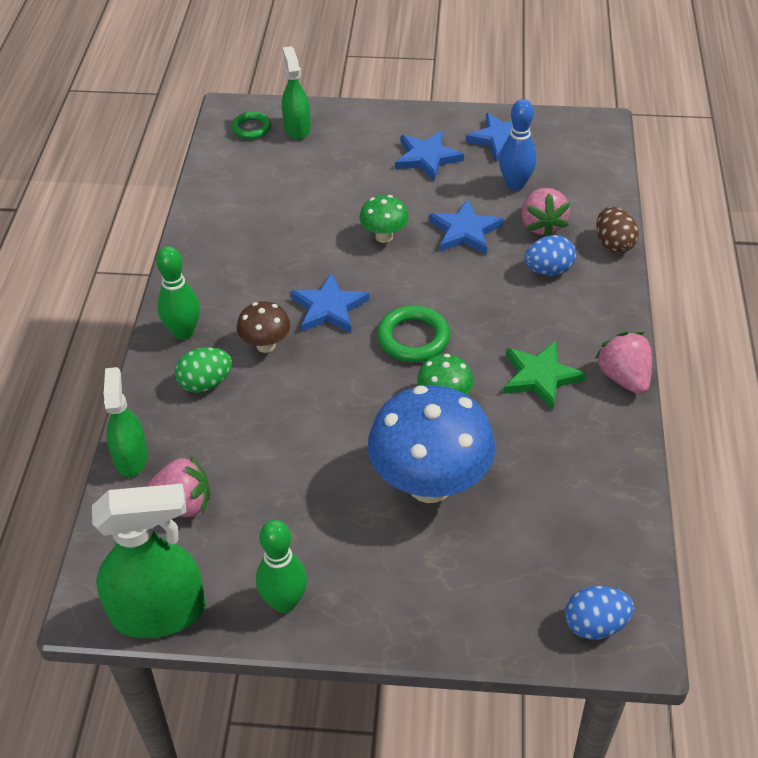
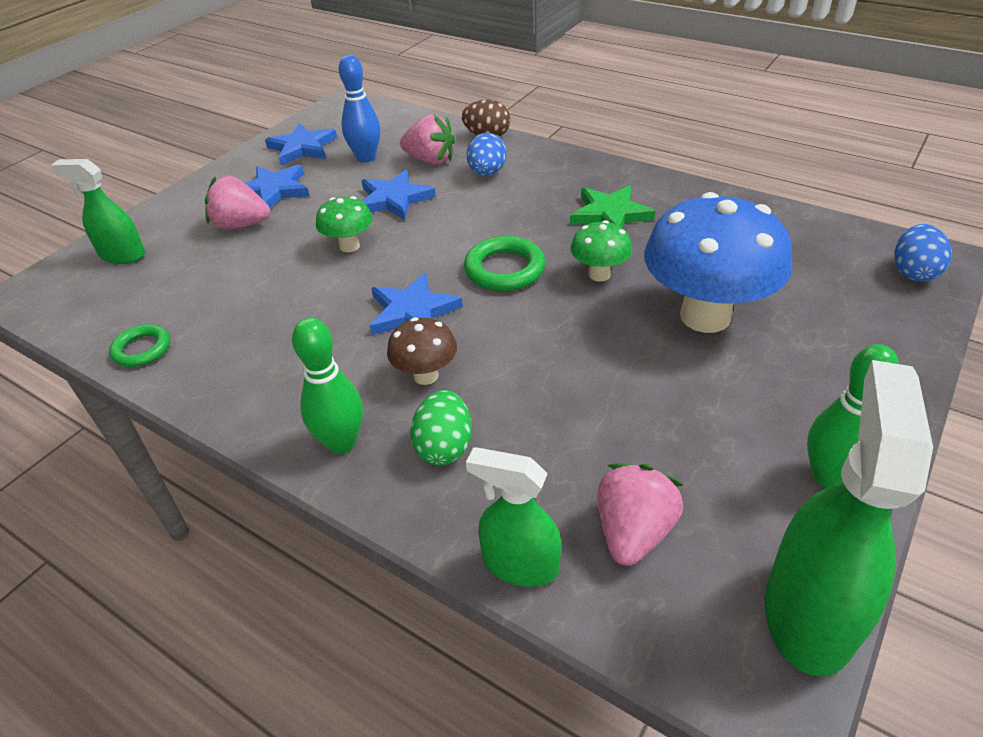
camera: 60 degrees left, 5 degrees down
(251, 128) = (75, 286): green ring -> green ring (142, 349)
(624, 377) = (641, 176): pink strawberry -> pink strawberry (241, 225)

